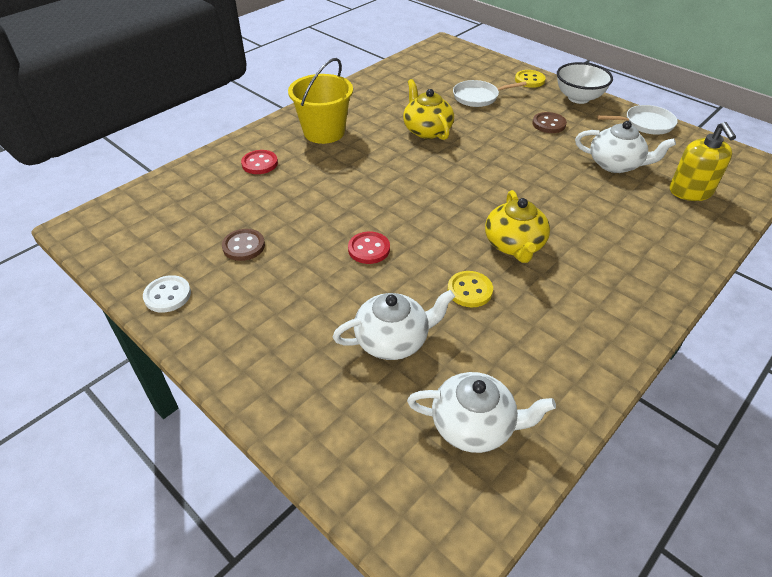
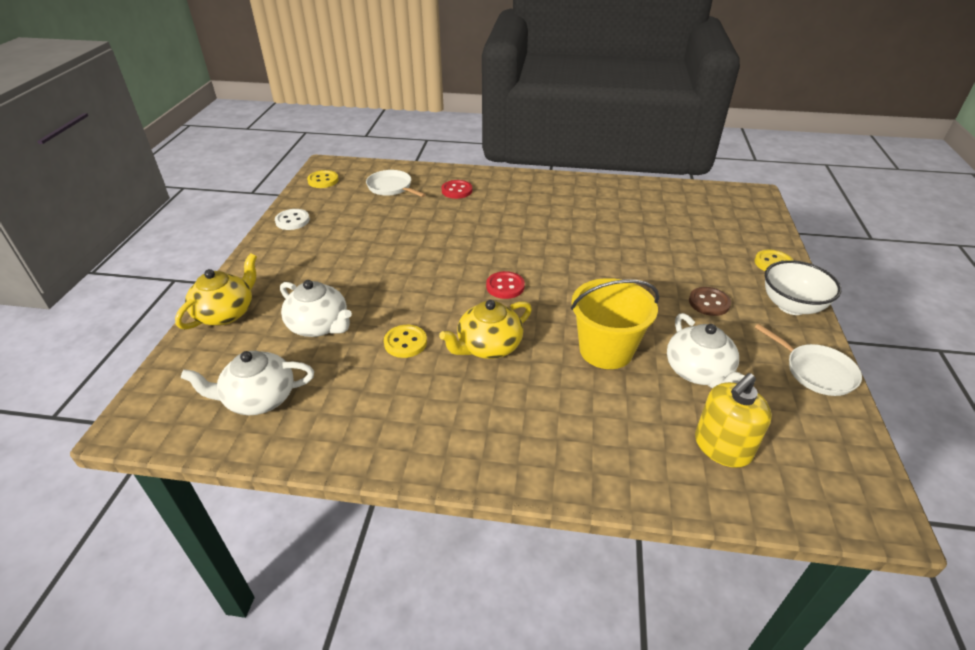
camera: 55 degrees right, 5 degrees down
(110, 241) = (323, 180): none -> yellow button
(244, 246) = (362, 225): brown button -> none
(324, 132) = (528, 197): yellow bucket -> yellow bucket (606, 350)
(369, 249) = (408, 275): red button -> red button (505, 286)
(427, 130) = (597, 240): yellow teapot -> yellow teapot (226, 313)
(474, 425) = (259, 398): white teapot -> white teapot turned 105 degrees clockwise
(478, 97) = (692, 246): white pan -> white pan (391, 187)

